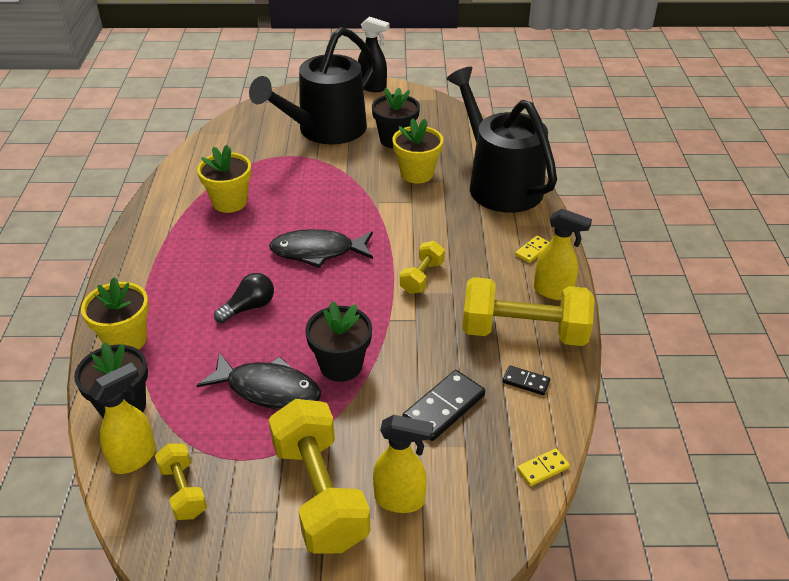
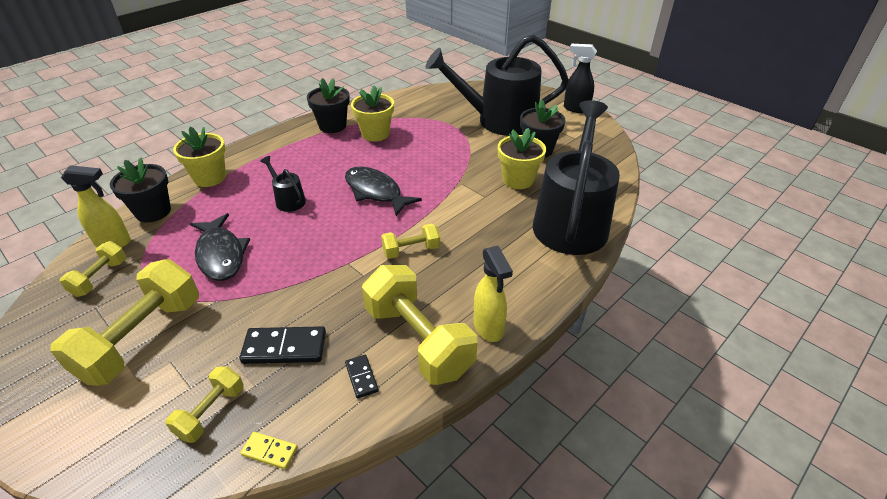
camera: 45 degrees right, 0 degrees up
(249, 307) = (288, 200): black light bulb -> black watering can
(341, 365) = (276, 270): black flower pot -> black flower pot (332, 126)
(373, 87) = (575, 109): black spray bottle -> black spray bottle turned 135 degrees clockwise
(400, 500) = (166, 384): yellow spray bottle -> none
(465, 485) = (211, 412): none -> yellow dumbbell
(532, 251) = (521, 286): yellow domino -> none

